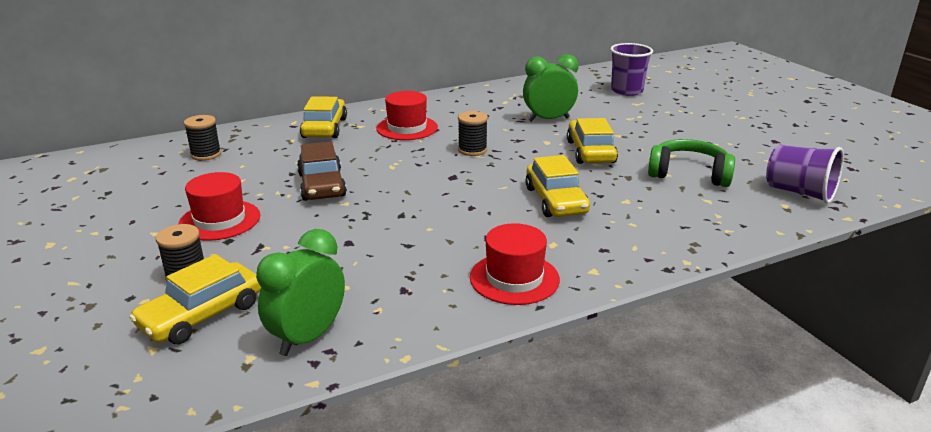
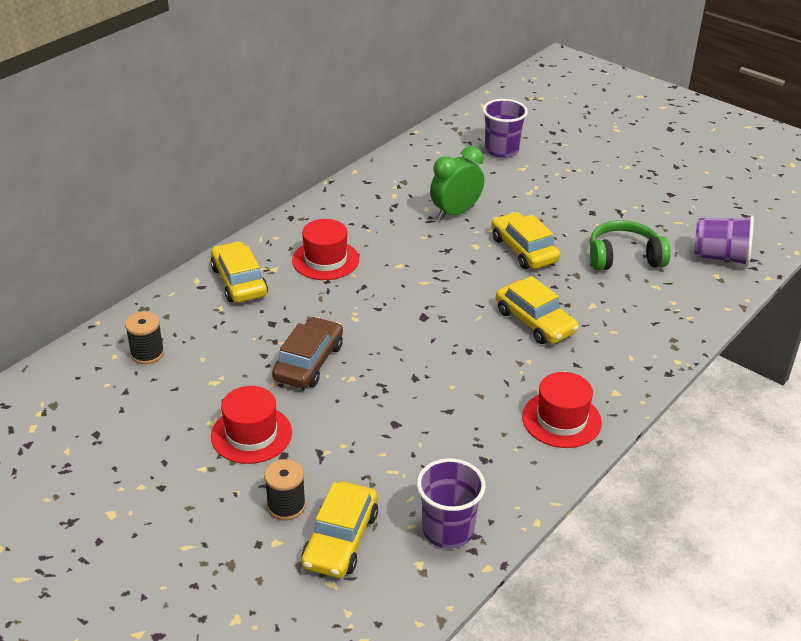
camera: 25 degrees left, 10 degrees up
(308, 337) = (448, 530): green clock -> purple cup
(321, 185) = (309, 362): brown car -> brown car turned 120 degrees counterclockwise
(472, 150) = (414, 275): black spool -> none

